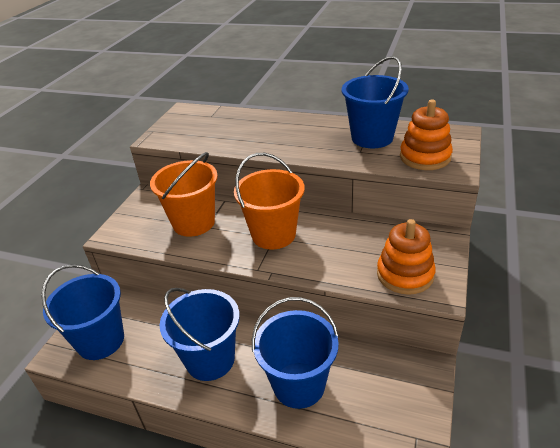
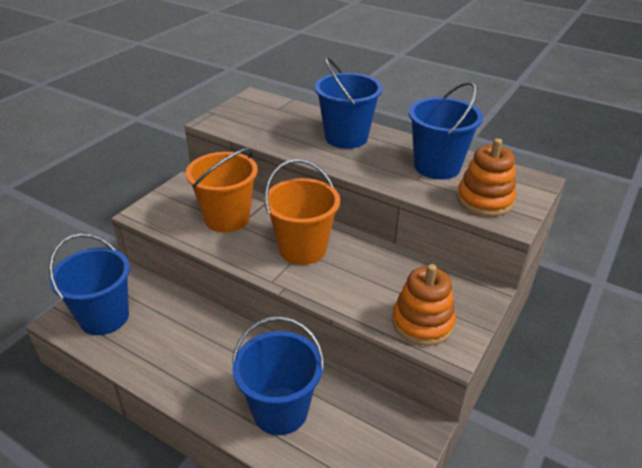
camera: 10 degrees right, 0 degrees up
(210, 359) = (202, 362): blue bucket -> blue bucket (346, 137)

